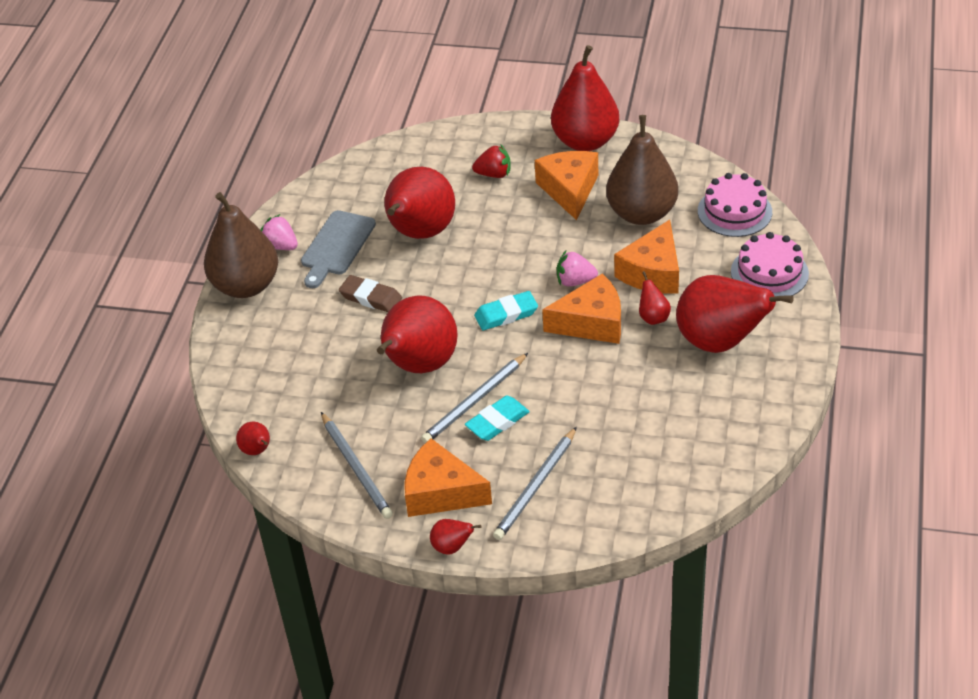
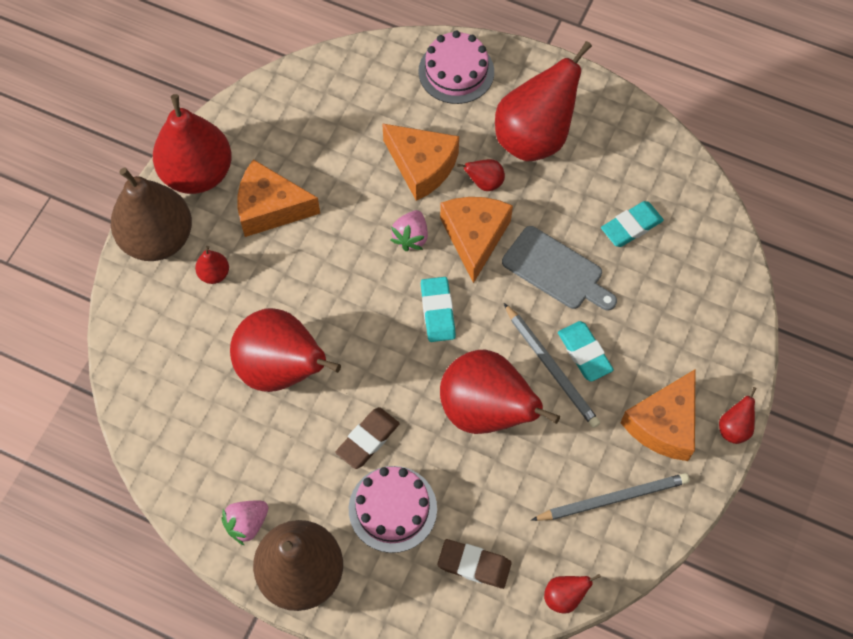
camera: 80 degrees left, 20 degrees up
(274, 386) = (474, 565): none -> brown eraser
(336, 246) = (270, 461): grey cutting board -> grey cutting board (556, 270)
(494, 174) = (214, 274): red strawberry -> red pear
(536, 486) = (675, 337): grey pencil -> none
(642, 213) = (333, 152): brown pear -> brown pear (158, 238)
(649, 432) = (631, 226): none -> turquoise eraser
(734, 211) = (360, 73): pink cake -> pink cake (392, 509)

